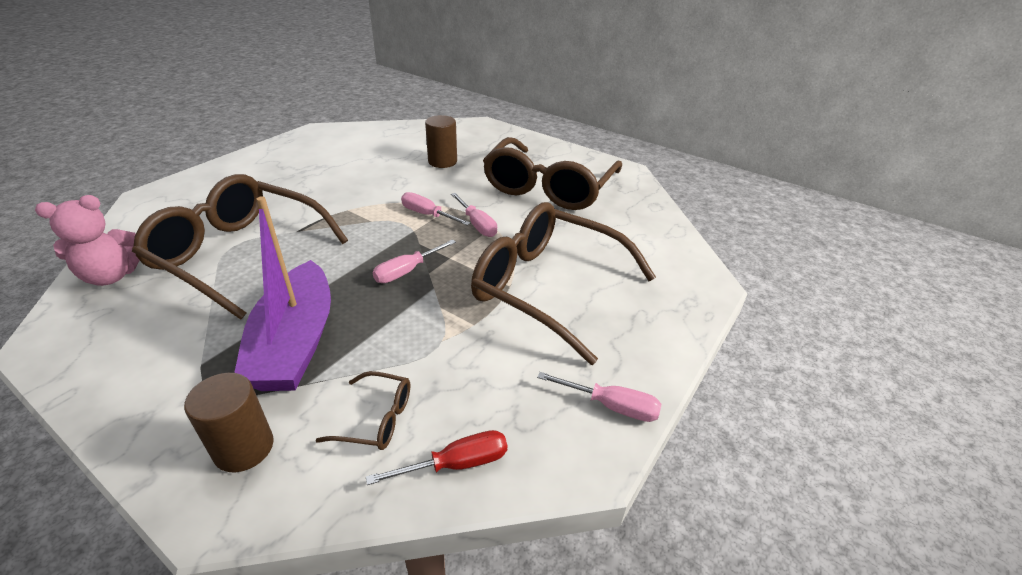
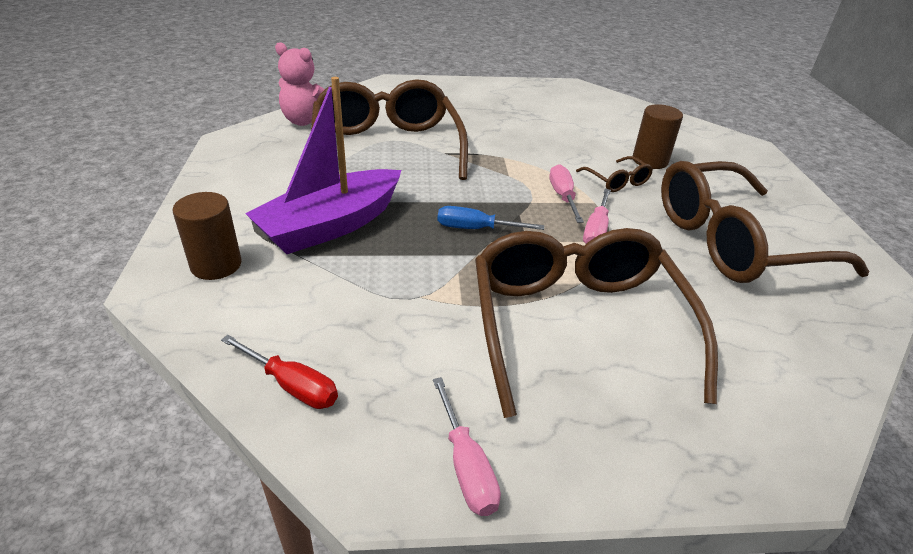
camera: 50 degrees right, 0 degrees up
(377, 419) = (297, 311): brown glasses -> brown glasses (617, 181)
(407, 271) = (476, 229): pink screwdriver -> blue screwdriver

